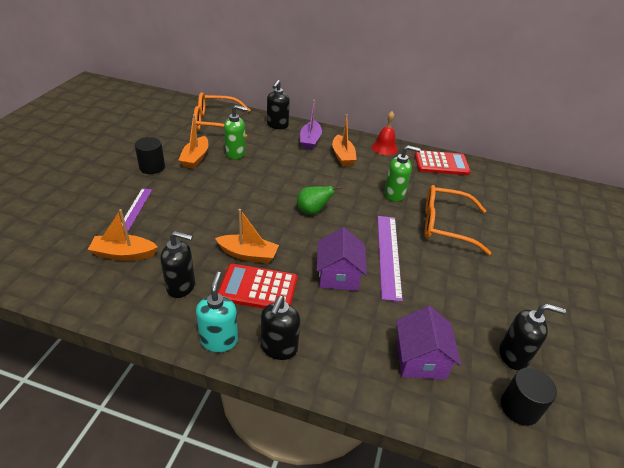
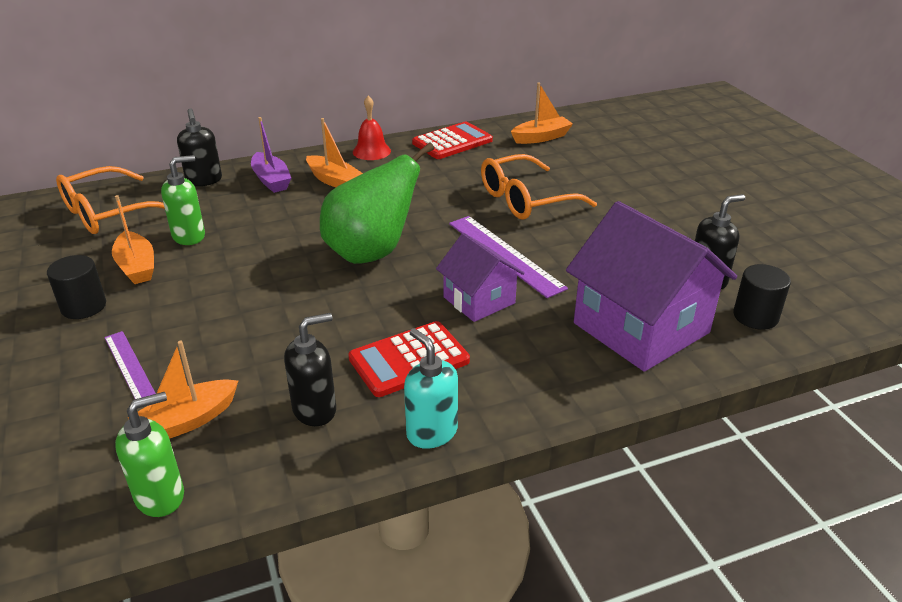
camera: 35 degrees left, 5 degrees down
(248, 254) = (353, 334): orange boat -> orange boat (541, 137)
(279, 348) = (503, 400): black soap dispenser -> none
(312, 211) = (371, 253): green pear -> green pear, size x2.02
(394, 194) = (440, 194): green soap dispenser -> green soap dispenser (160, 496)
(420, 359) = (641, 328): purple house -> purple house, size x1.78

